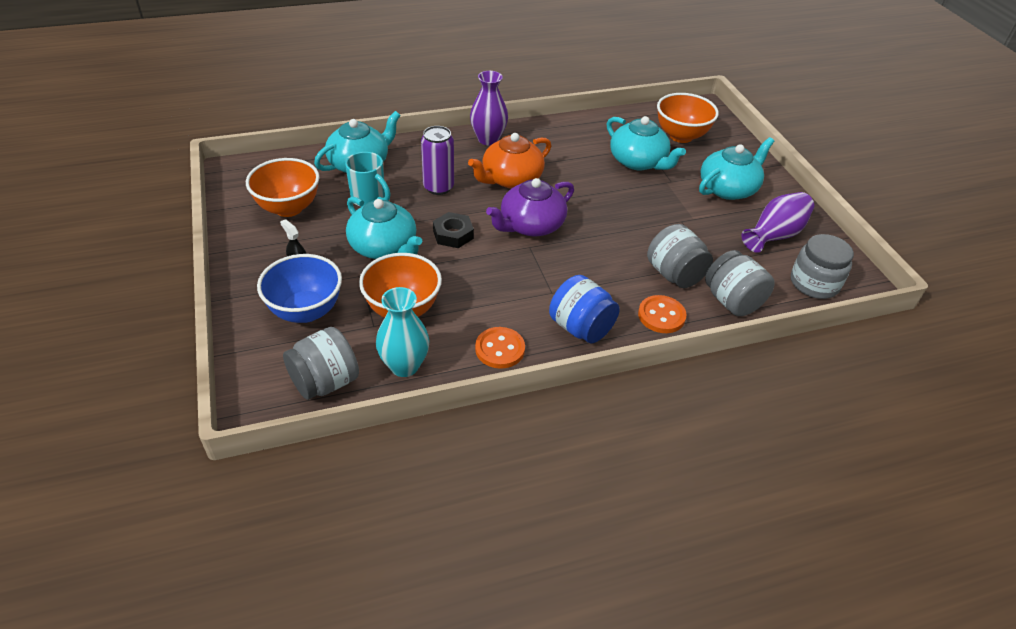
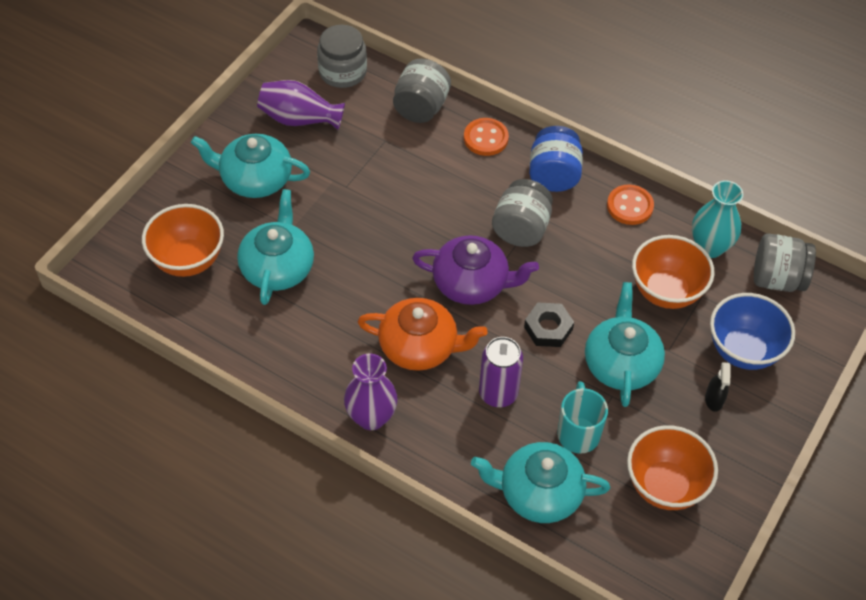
camera: 130 degrees left, 10 degrees up
(674, 274) = (427, 154): grey jar -> grey jar (521, 229)

